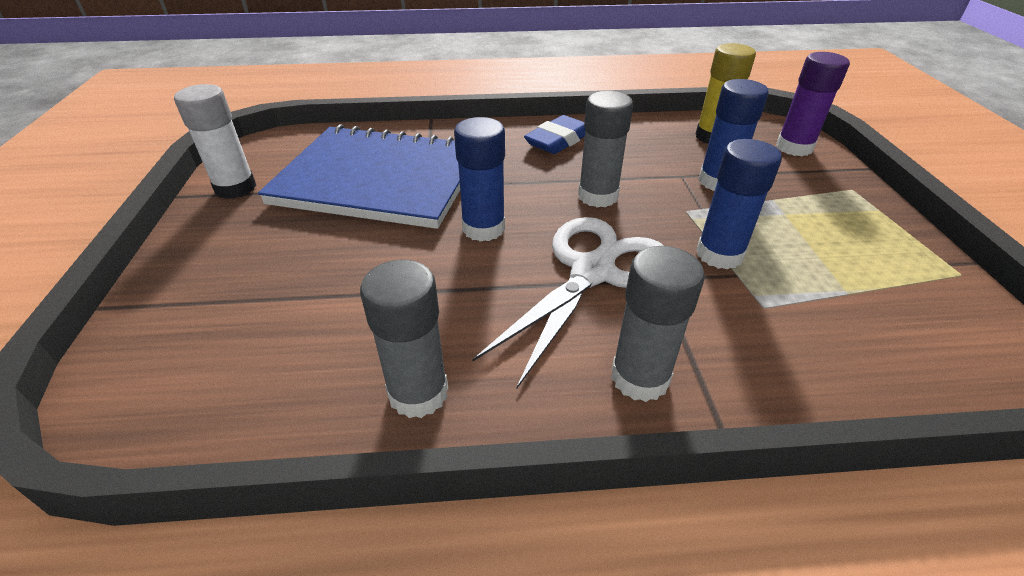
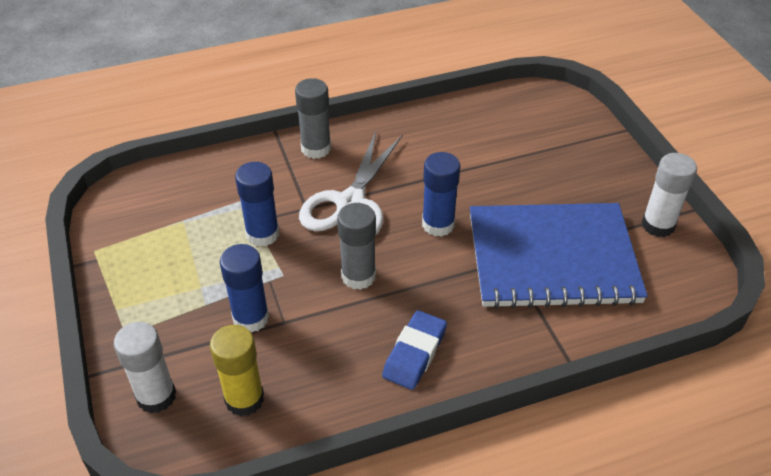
camera: 165 degrees right, 5 degrees up
(418, 393) = (422, 123): grey glue stick -> none
(794, 147) = (156, 396): purple glue stick -> white glue stick

